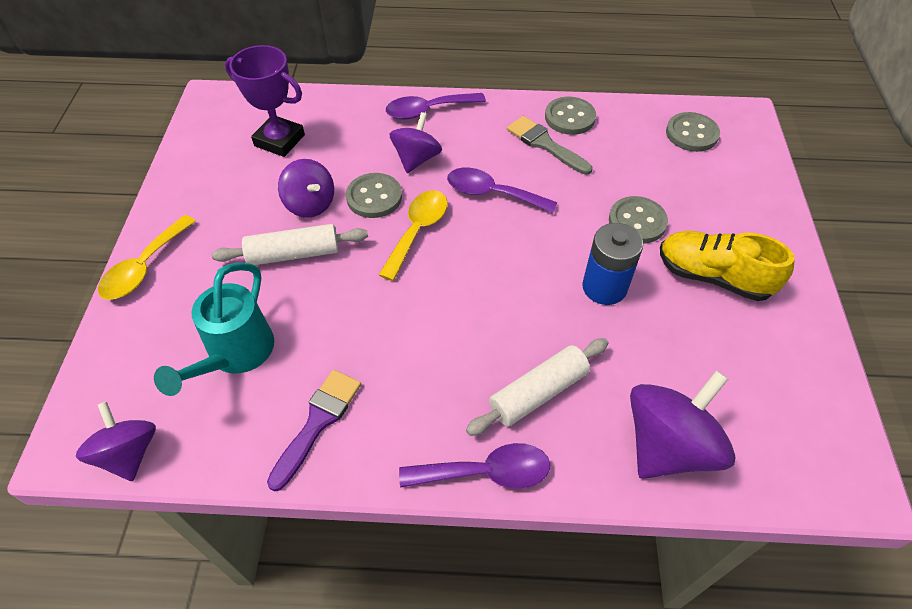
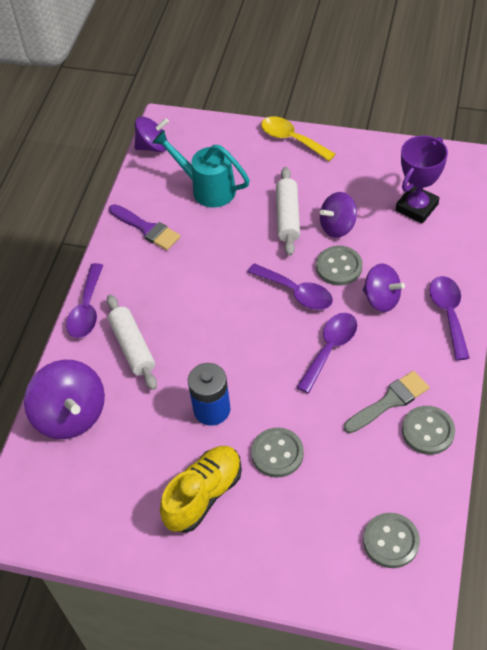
camera: 105 degrees right, 0 degrees up
(417, 231) = (296, 292): yellow spoon -> purple spoon

